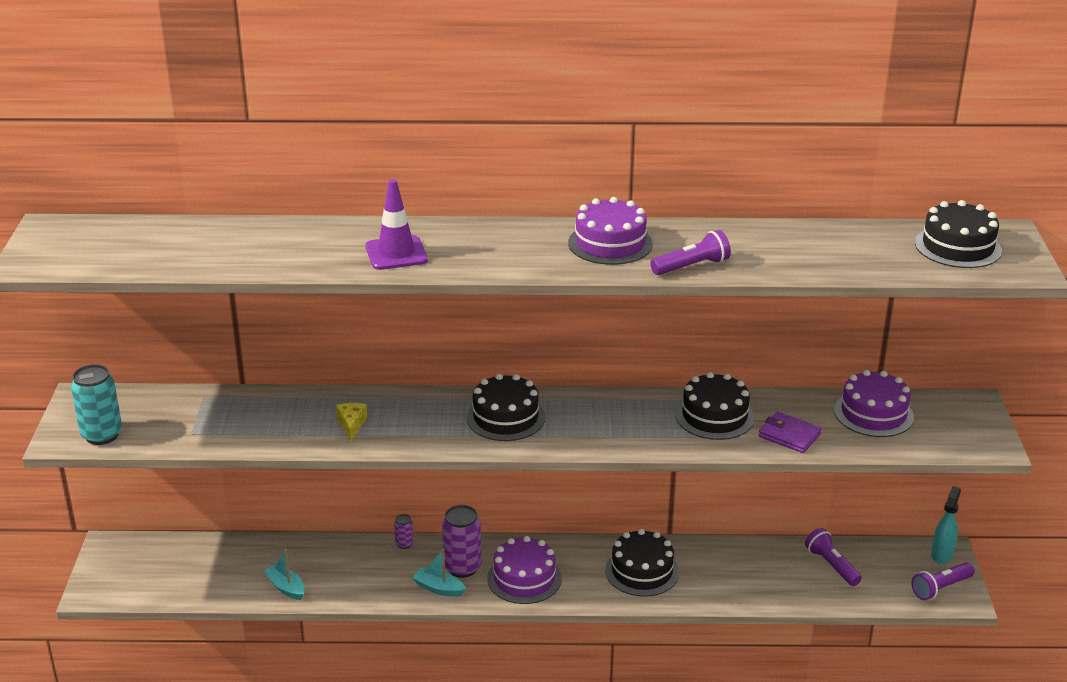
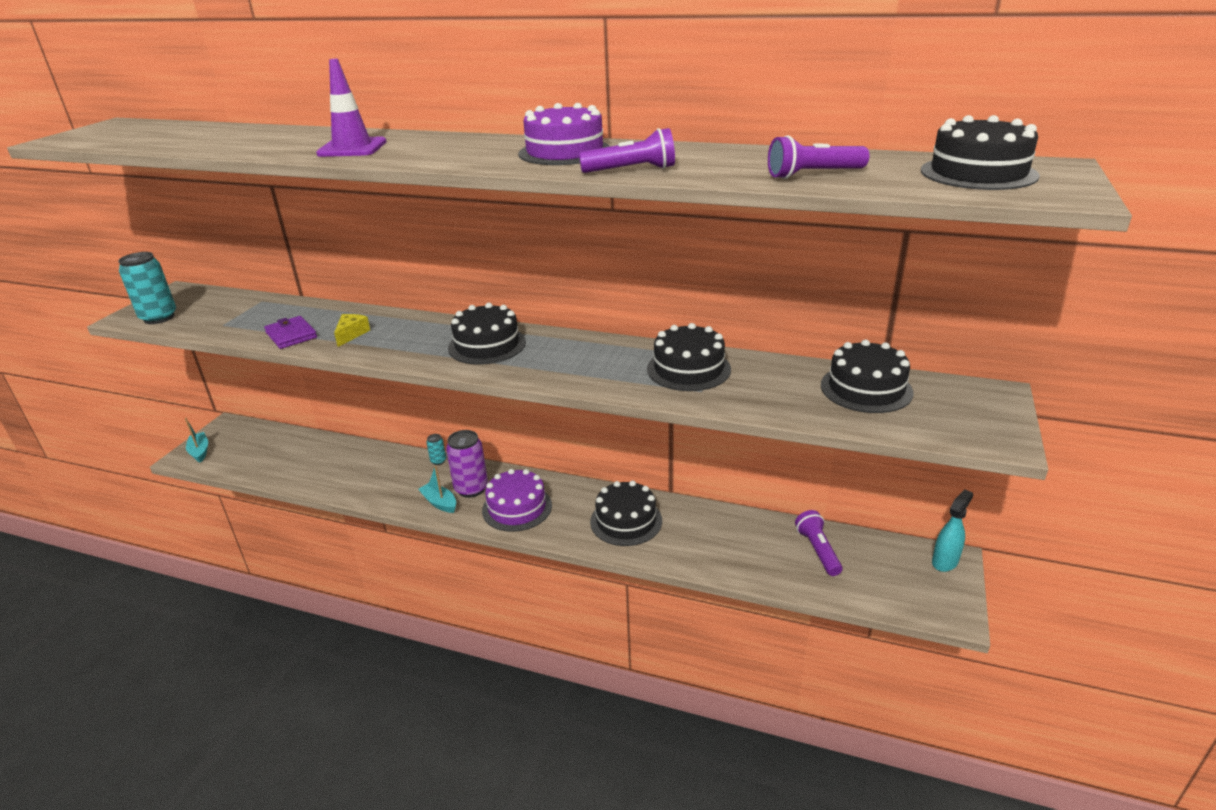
camera: 20 degrees right, 0 degrees up
(286, 587) = (322, 479): turquoise boat -> turquoise boat (200, 451)
(404, 544) = (438, 461): purple can -> turquoise can
(789, 435) = (757, 396): purple wallet -> purple wallet (291, 335)
(873, 414) = (866, 388): purple cake -> black cake
(940, 588) = (931, 597): purple flashlight -> purple flashlight (813, 174)

